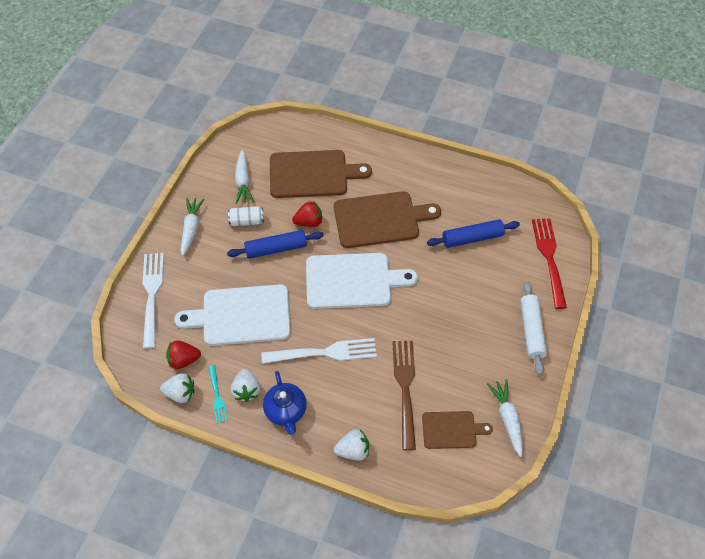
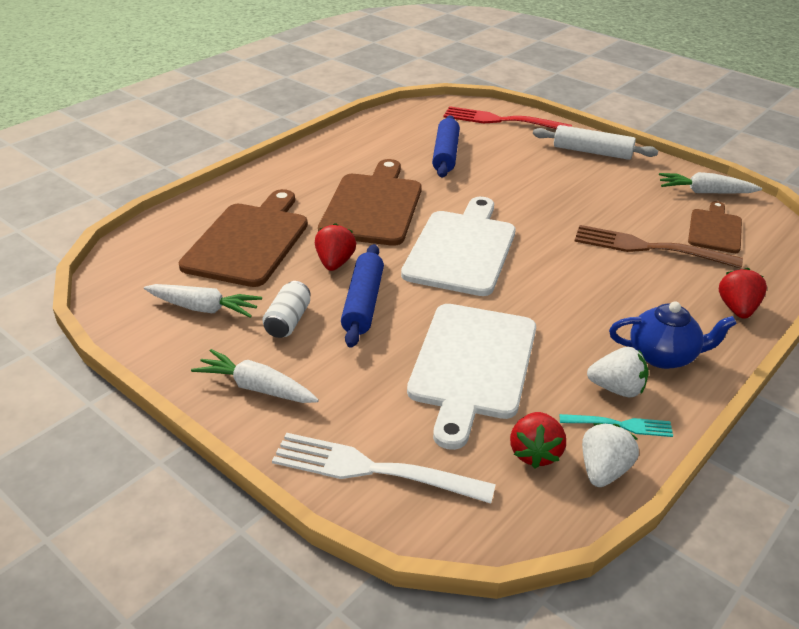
camera: 70 degrees left, 20 degrees down
(323, 353) = (572, 300): white fork -> none
(353, 450) = (737, 309): white strawberry -> red strawberry

